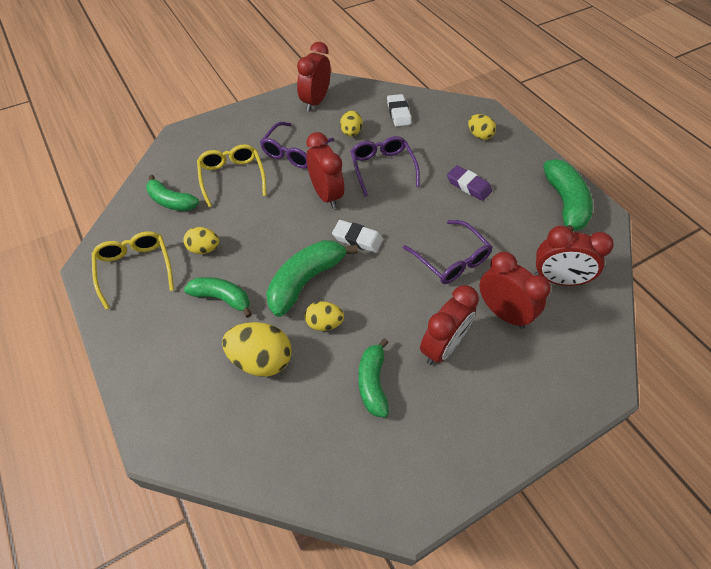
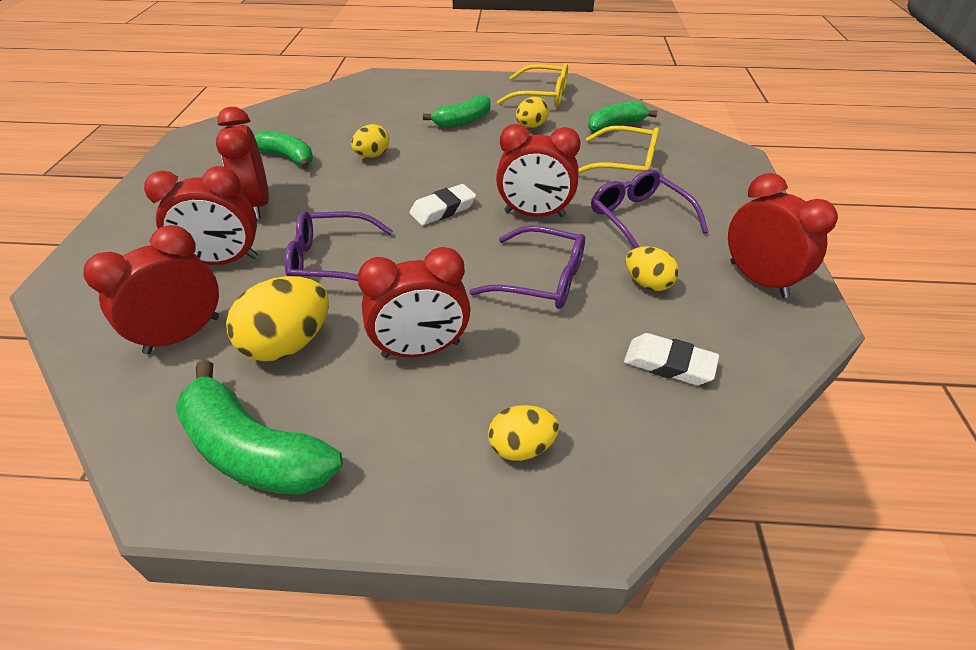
camera: 125 degrees right, 10 degrees down
(261, 360) = (381, 121): yellow egg -> yellow egg (288, 343)
(305, 281) = (429, 161): green banana -> none
(468, 186) = (421, 350): purple eraser -> red clock

